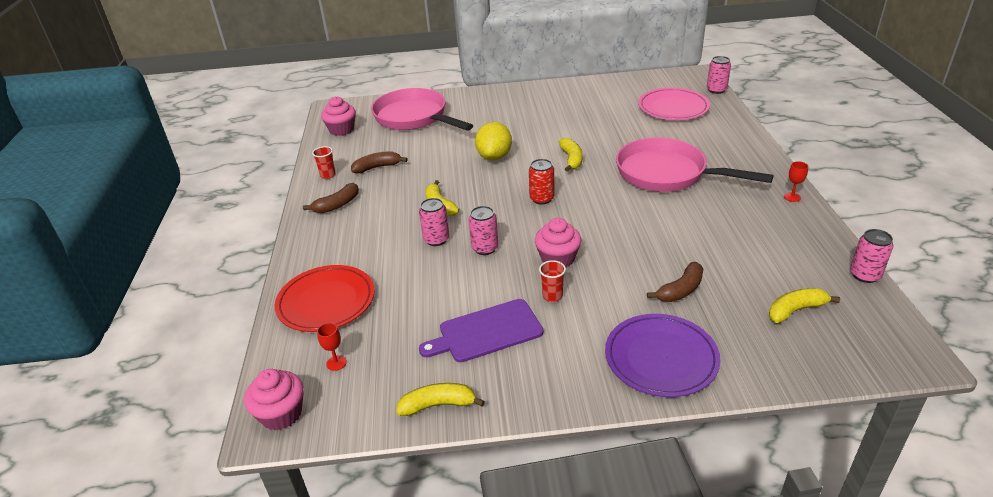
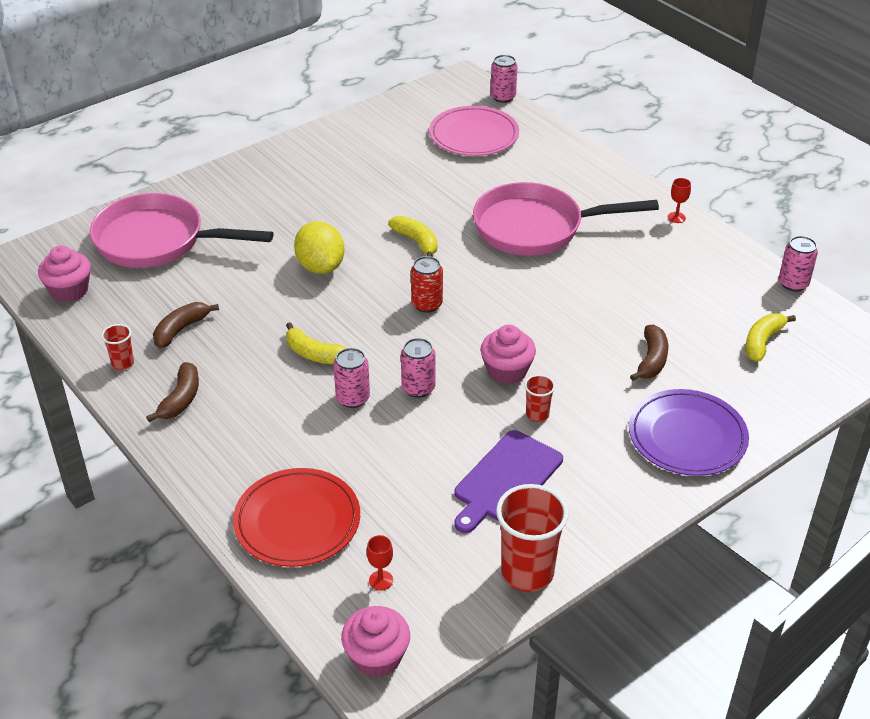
camera: 35 degrees left, 5 degrees up
(438, 405) = (527, 572): yellow banana -> red cup

